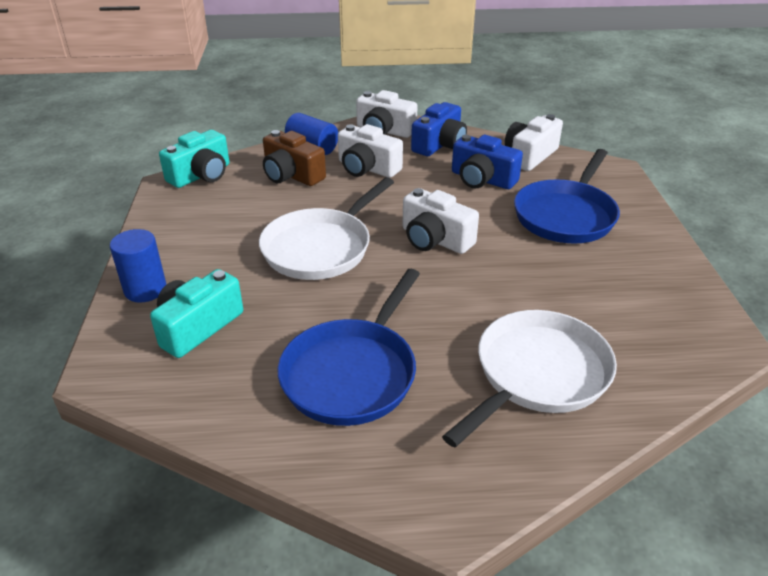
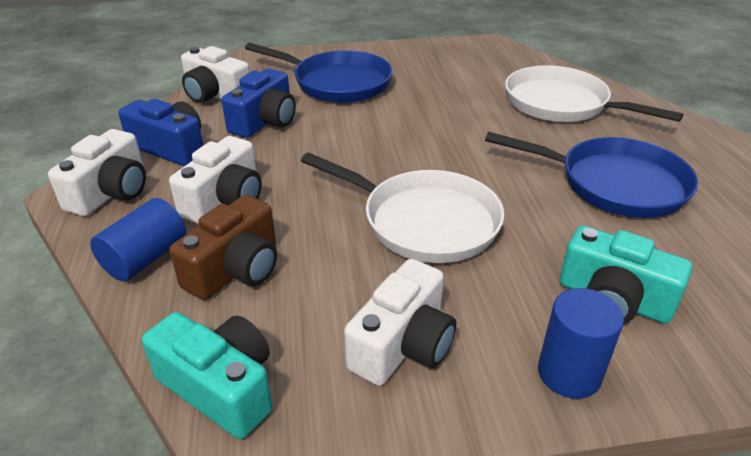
camera: 95 degrees left, 0 degrees up
(435, 239) = (390, 148): white camera -> white camera (403, 345)

